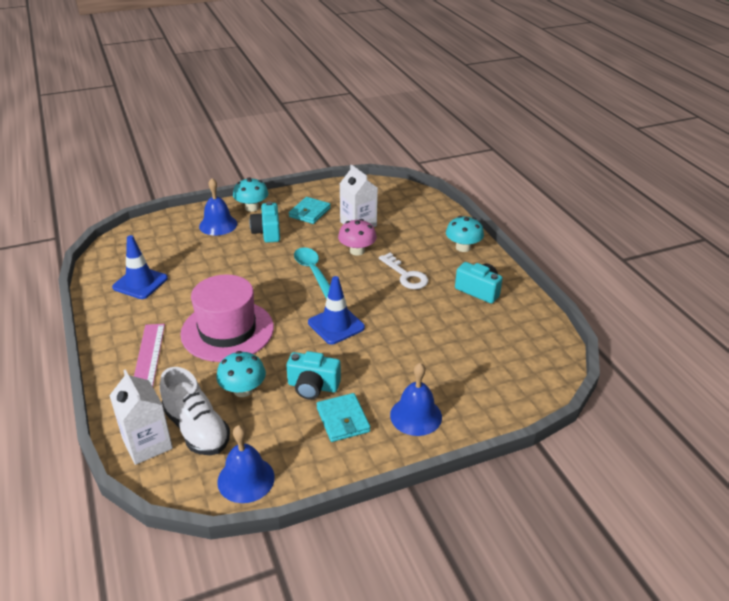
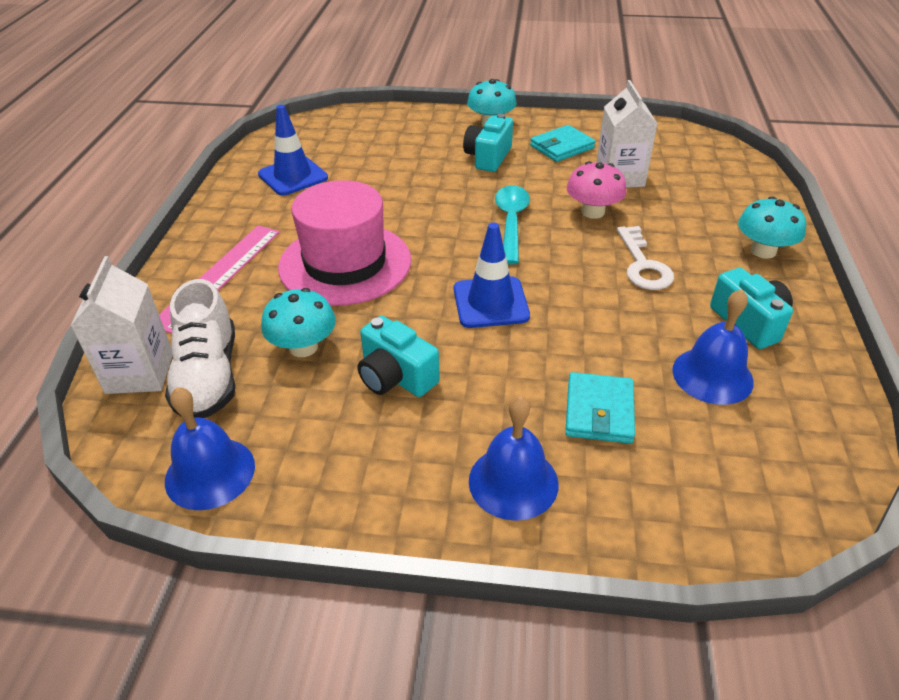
camera: 30 degrees right, 5 degrees up
(218, 225) = (434, 133): blue bell -> blue bell (712, 375)
(343, 420) = (400, 442): turquoise wallet -> turquoise wallet (599, 411)

